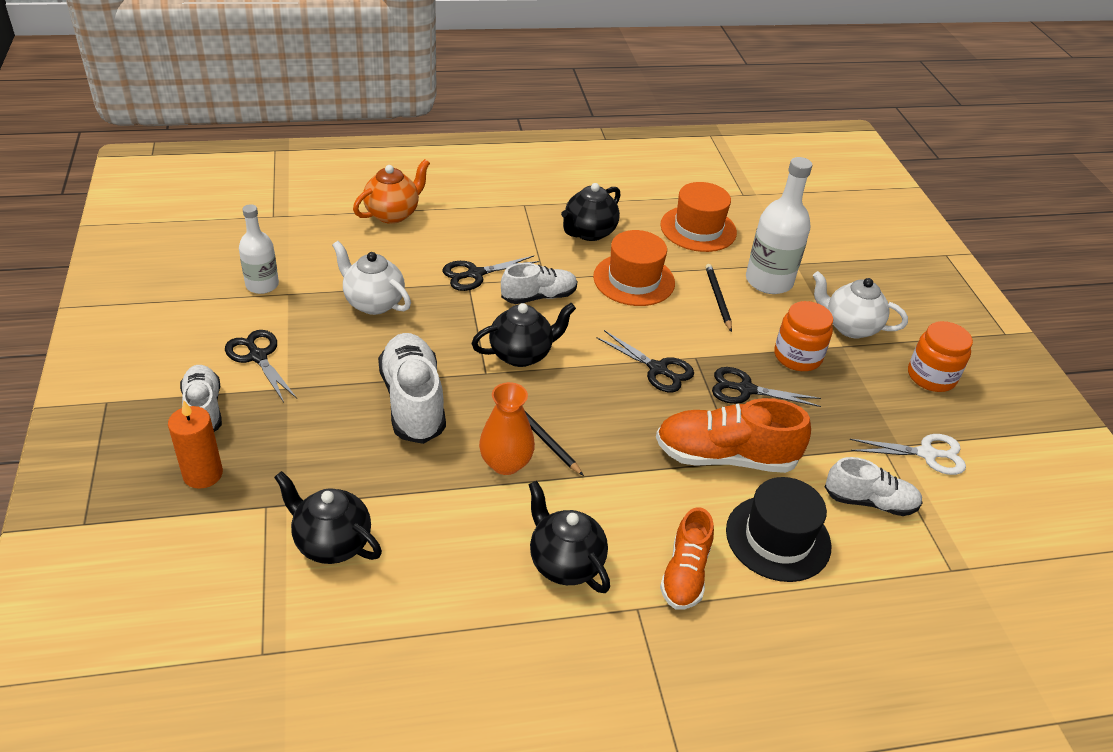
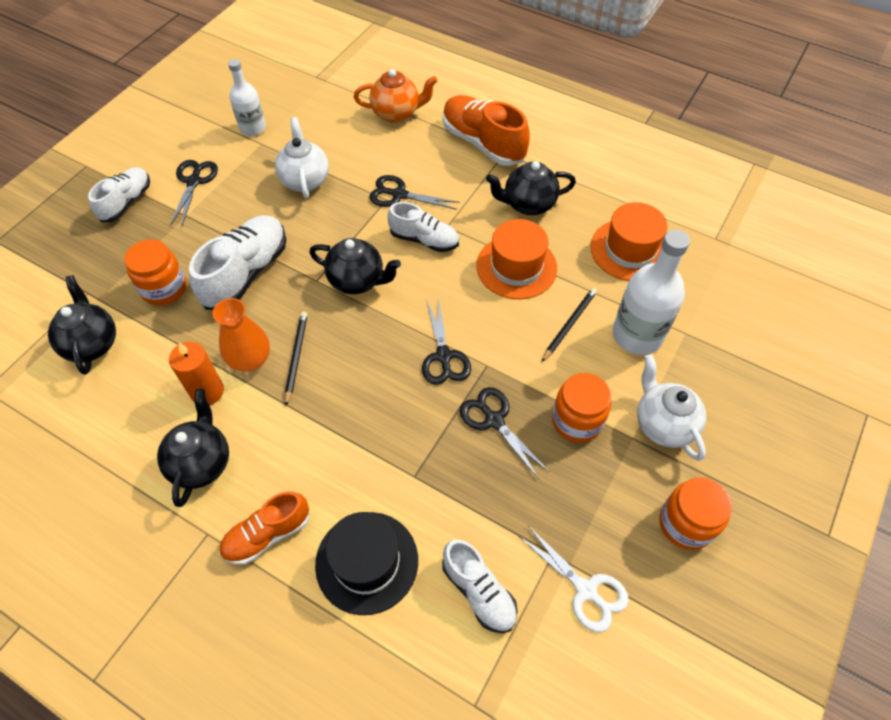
camera: 45 degrees right, 15 degrees up
(203, 474) = (80, 248): orange candle -> orange candle (207, 391)
(346, 457) = (164, 288): none -> orange jar
(725, 457) = (408, 465): orange shoe -> orange shoe (483, 143)

